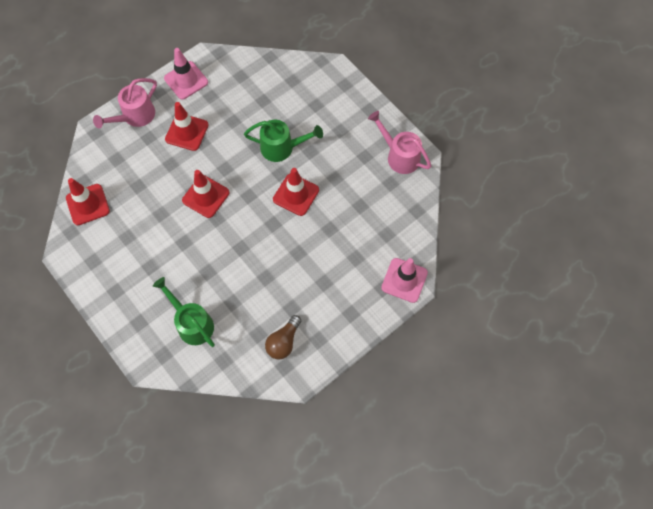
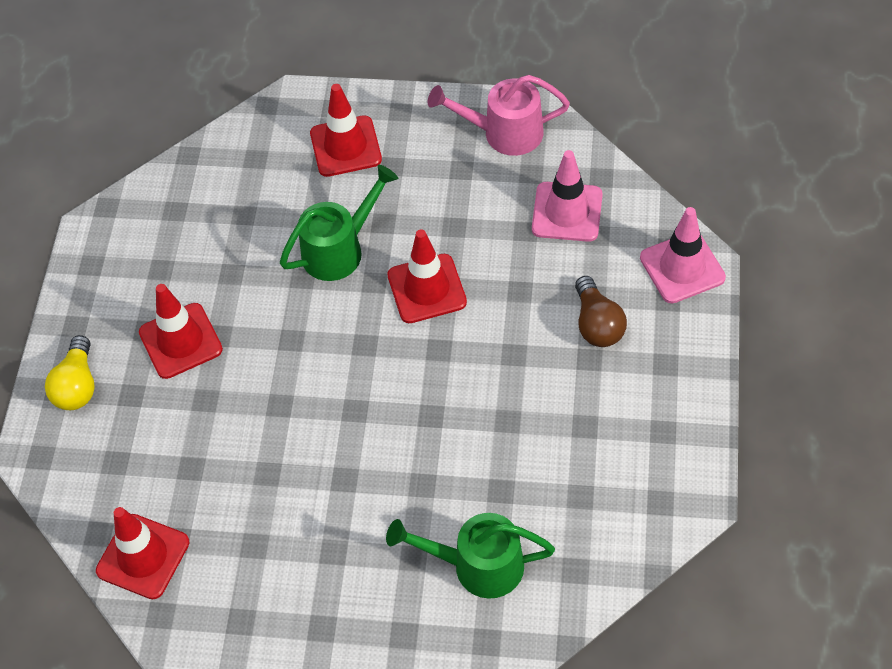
camera: 40 degrees left, 10 degrees down
(135, 116) = (77, 386): pink watering can -> yellow light bulb
(186, 80) = (100, 278): pink traffic cone -> pink traffic cone (567, 212)
(206, 196) = (306, 396): red traffic cone -> red traffic cone (345, 146)
(283, 342) = (624, 474): brown light bulb -> brown light bulb (597, 324)

